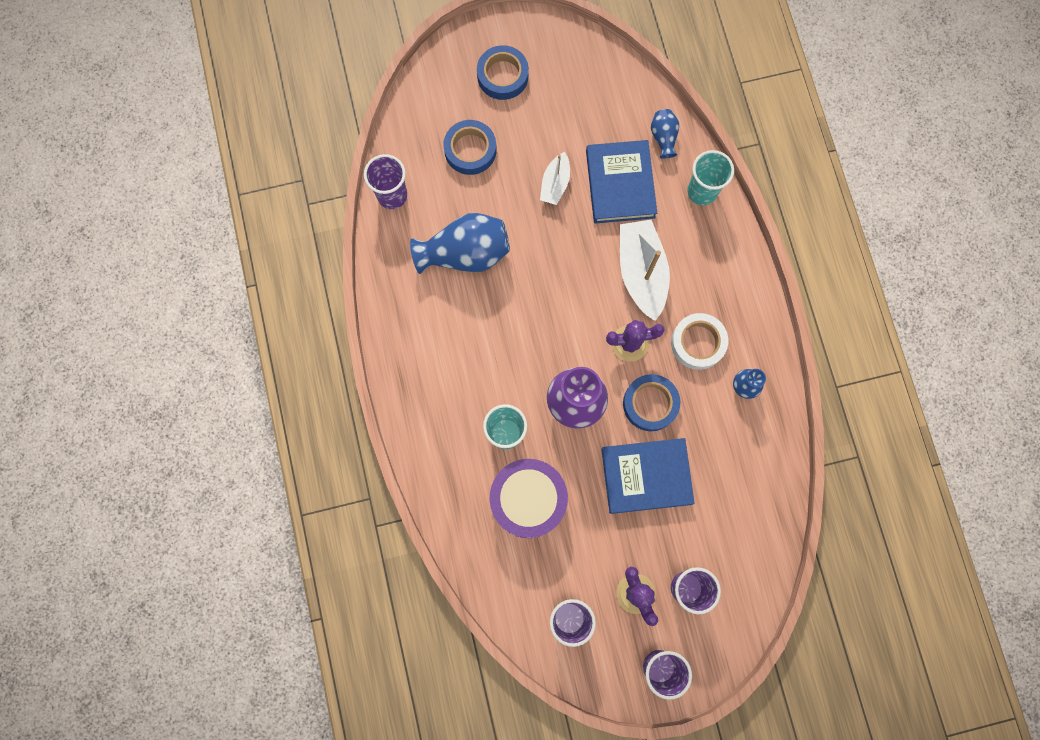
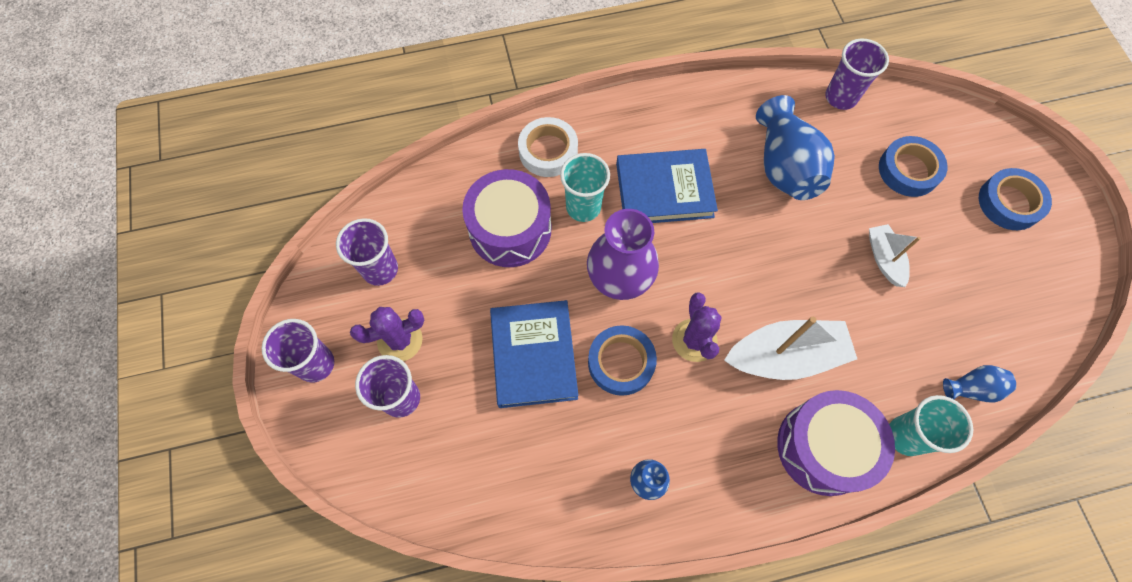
camera: 90 degrees right, 10 degrees down
(555, 184) = (884, 259): white boat -> white boat turned 60 degrees clockwise
(620, 184) = (897, 333): blue book -> blue book (664, 190)
(698, 343) = (701, 423): white tape -> white tape (548, 151)
(713, 252) = (824, 447): none -> purple drum

